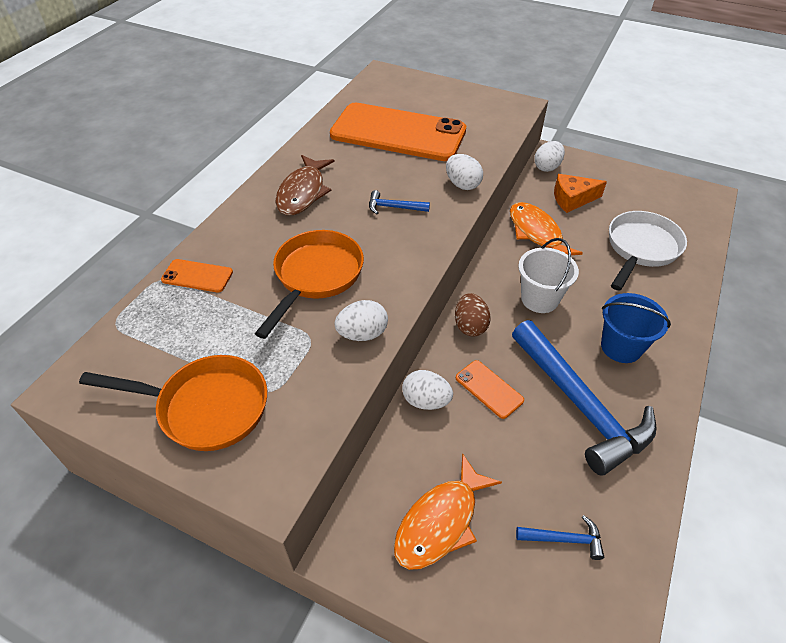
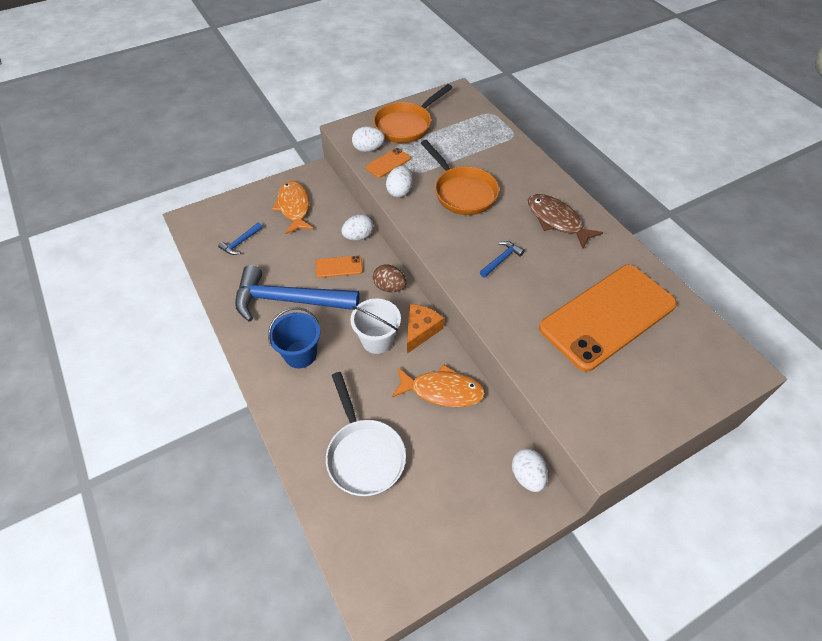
camera: 125 degrees right, 5 degrees up
(197, 276) = (504, 148): orange phone -> orange phone (388, 163)
(462, 184) = (498, 315): white egg -> white egg (368, 149)
(572, 199) = (463, 456): orange cheese -> orange cheese (420, 330)

